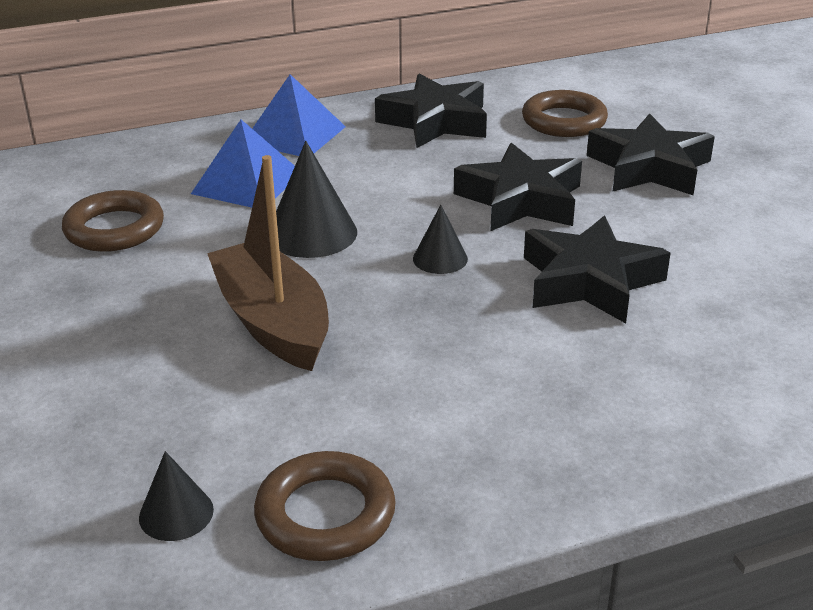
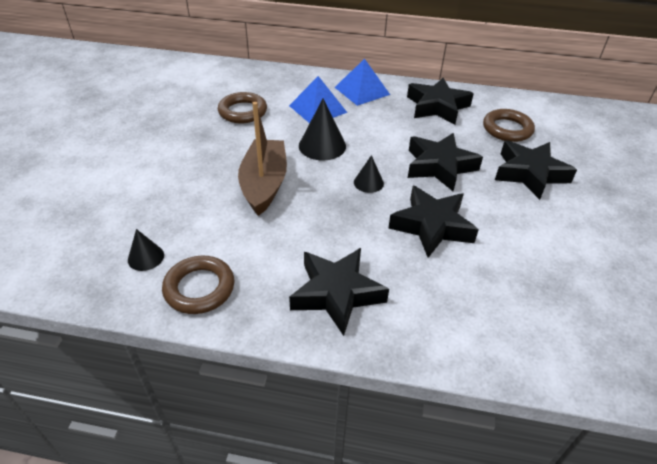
camera: 30 degrees right, 10 degrees up
(549, 423) = (337, 293): none -> black star

